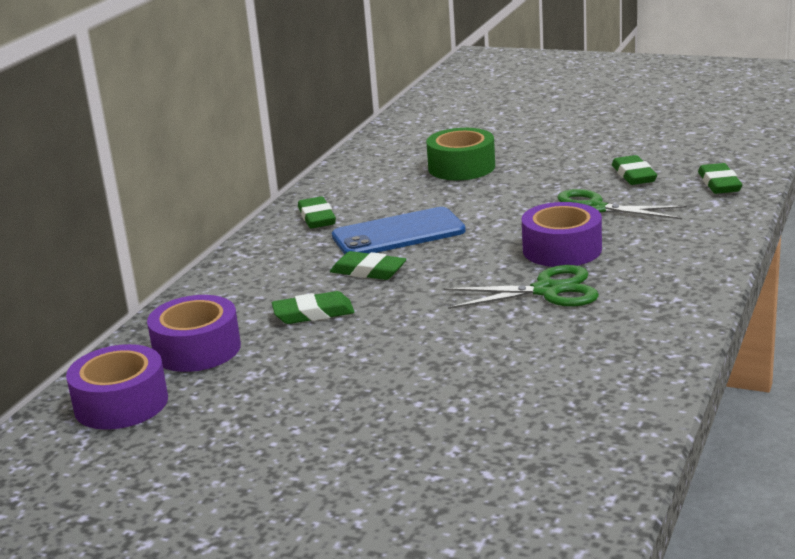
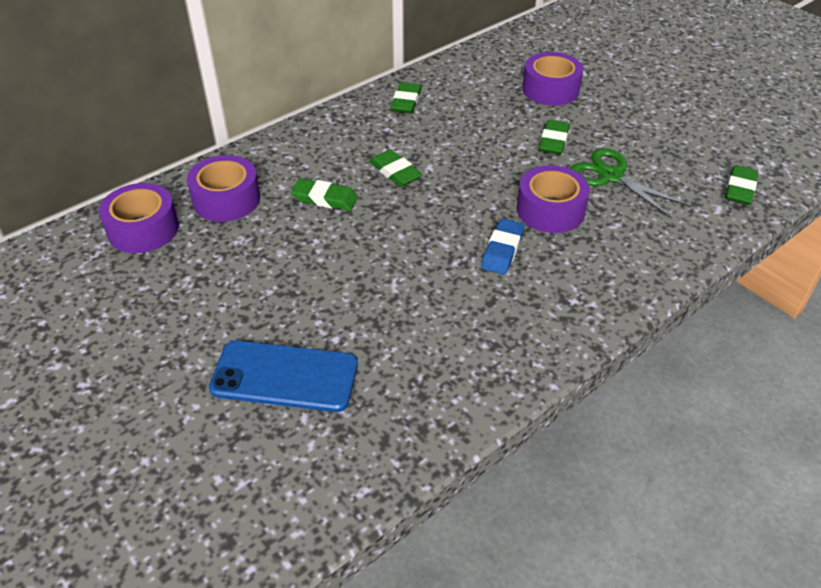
camera: 25 degrees right, 20 degrees up
(398, 234) = (447, 142): blue phone -> blue phone (284, 376)
(461, 167) = (550, 89): green tape -> purple tape
(547, 291) = (502, 250): green scissors -> blue eraser
(634, 175) = (677, 151): green eraser -> green eraser (553, 141)

